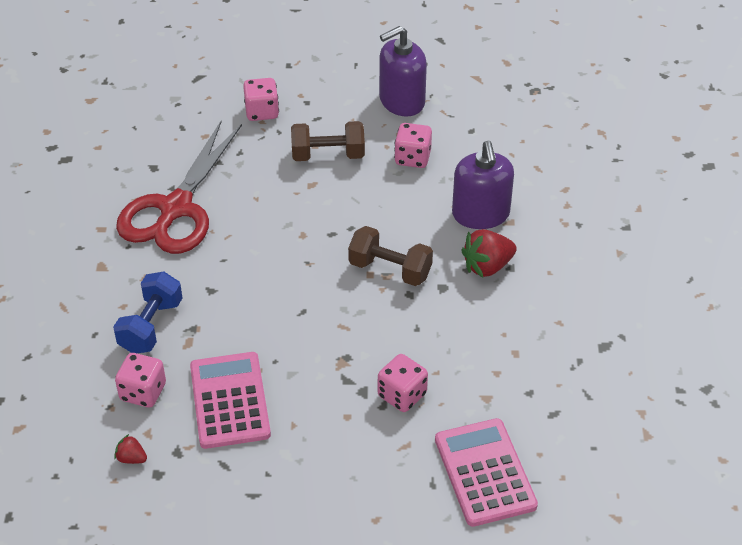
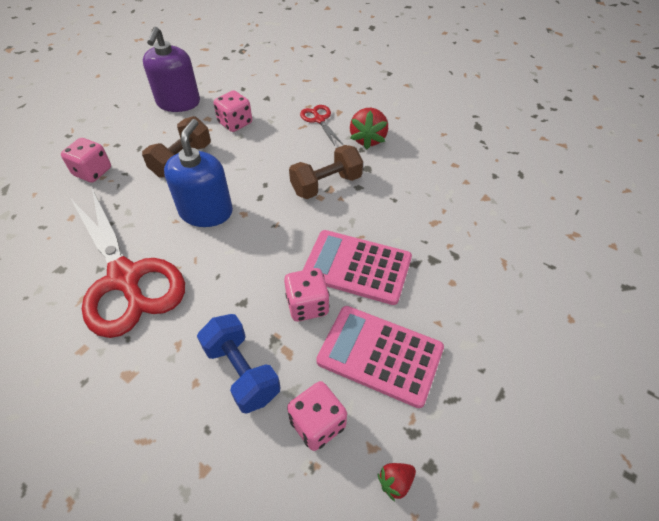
camera: 55 degrees left, 5 degrees up
(282, 210) = (206, 212): none -> blue soap dispenser
(402, 395) = (453, 239): pink dice -> pink dice (307, 305)
(480, 214) = (319, 120): purple soap dispenser -> red scissors
(485, 472) = (555, 232): pink calculator -> pink calculator (357, 267)

